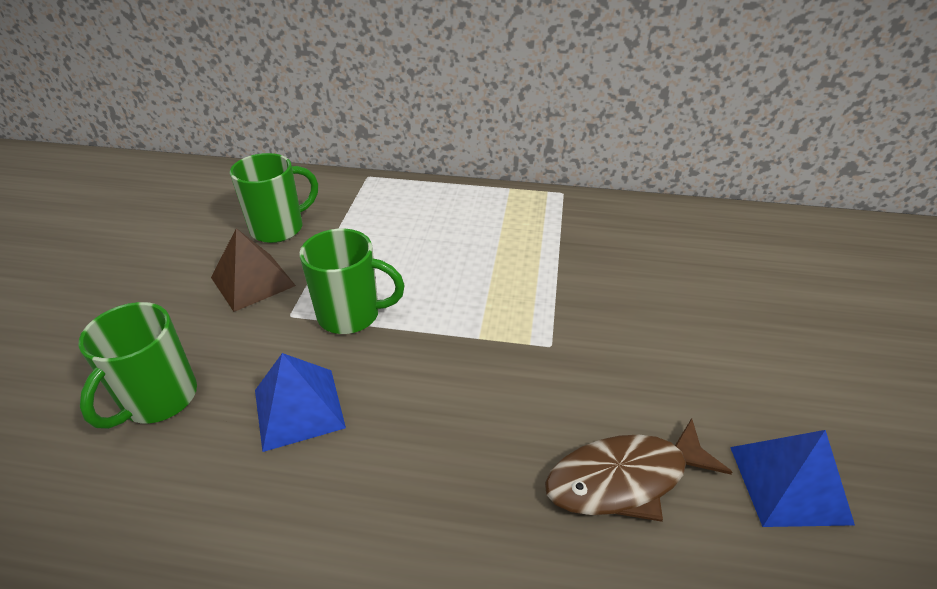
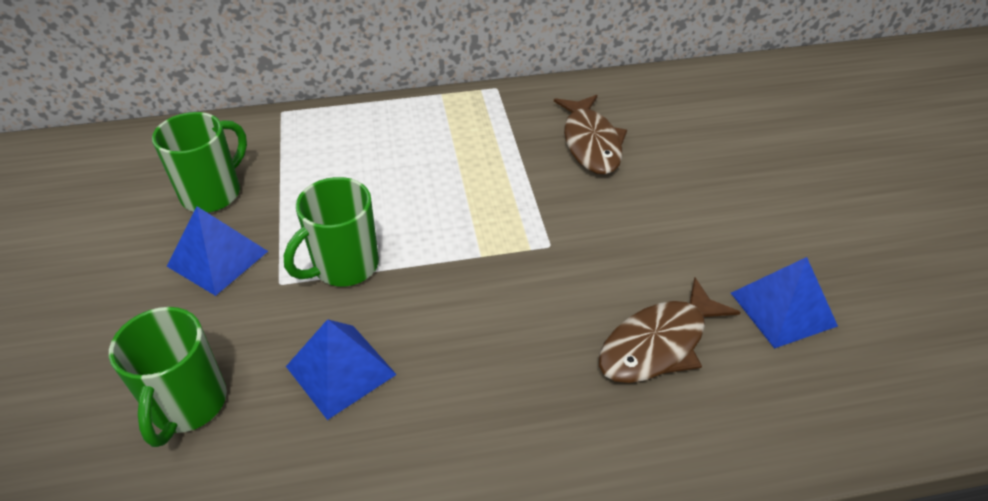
camera: 20 degrees left, 5 degrees up
(253, 281) = (218, 258): brown pyramid -> blue pyramid
(351, 315) = (344, 266): green mug -> green mug turned 150 degrees clockwise
(633, 259) = (590, 143): none -> brown fish

